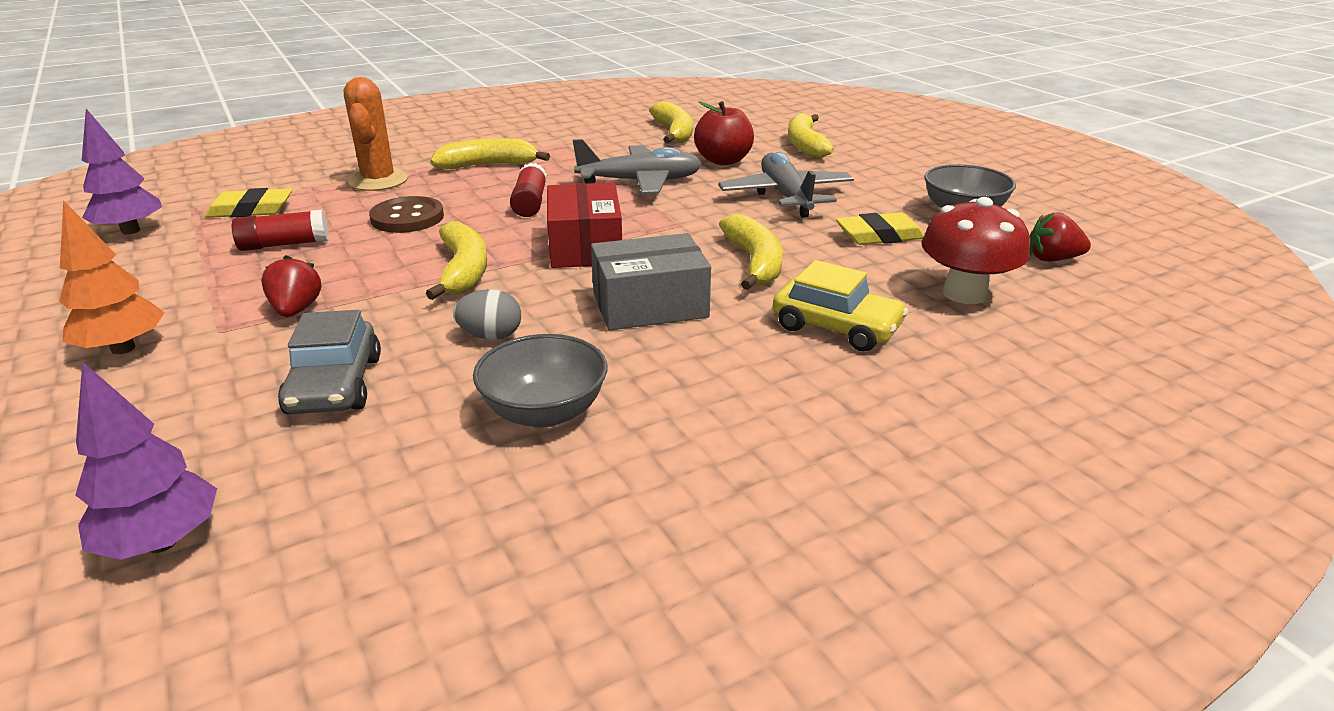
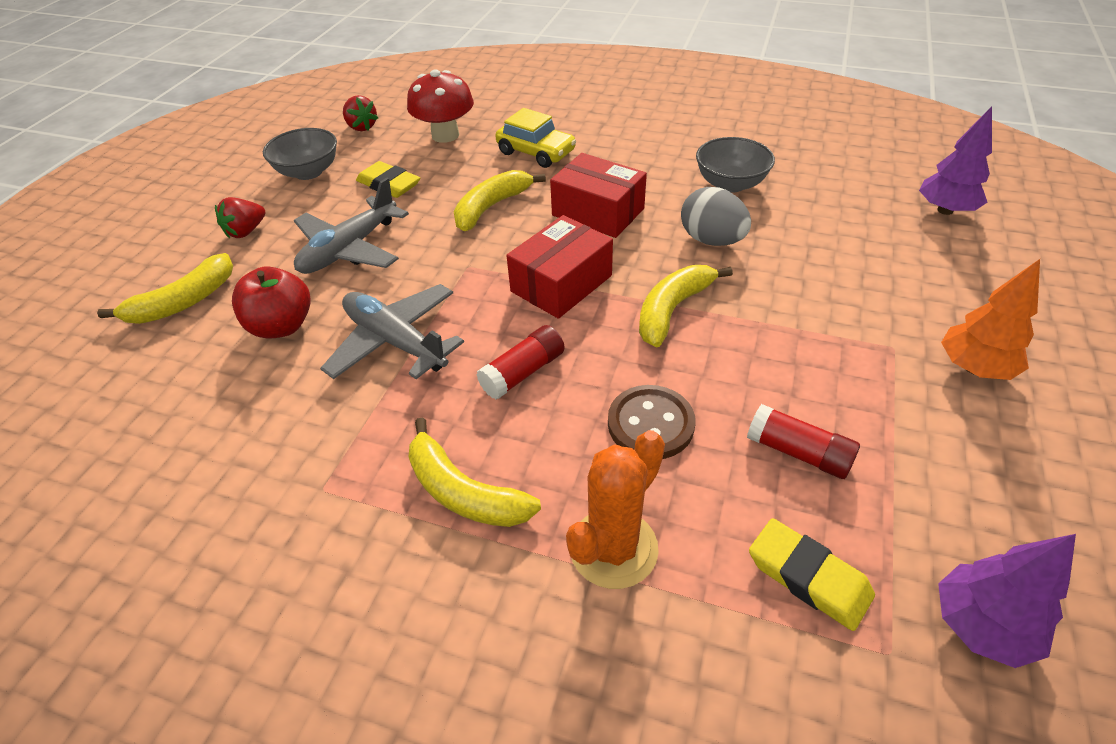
camera: 130 degrees left, 15 degrees up
(296, 310) = (825, 338): red strawberry -> red strawberry (246, 231)
(335, 385) = (829, 253): grey car -> none
(491, 336) = (711, 240): grey egg -> grey egg, size x1.51
(650, 305) = (598, 212): grey box -> red box
(674, 132) = (201, 418): yellow banana -> none
(836, 327) = (536, 152): yellow car -> yellow car turned 135 degrees clockwise

